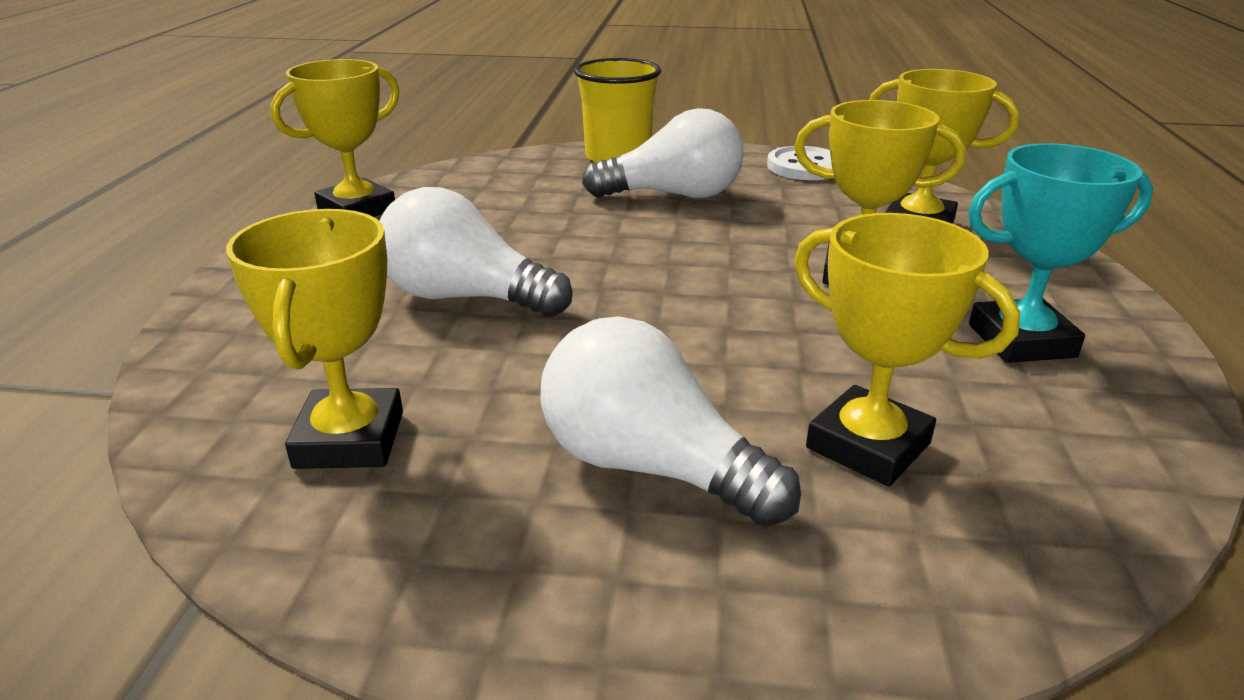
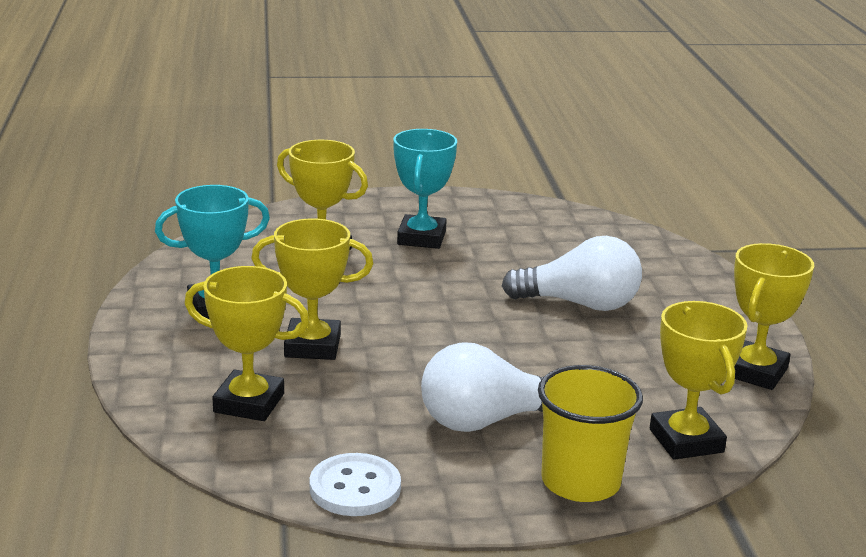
camera: 165 degrees right, 5 degrees down
(349, 439) = (562, 236): yellow trophy -> yellow trophy (686, 441)
(649, 466) = (421, 238): white light bulb -> turquoise trophy

